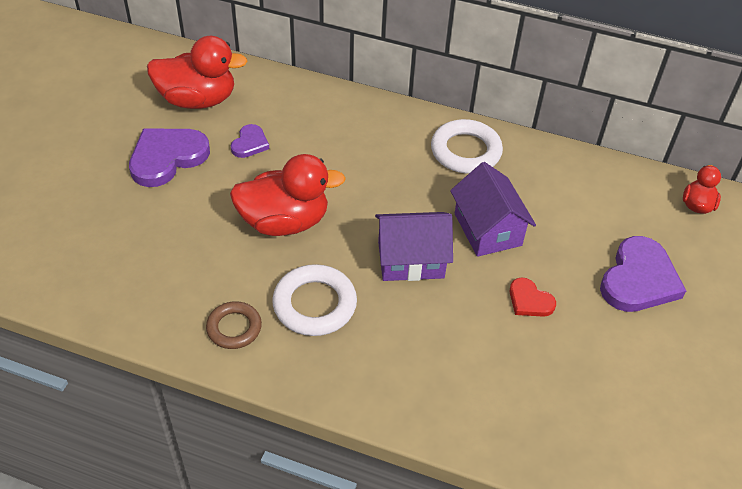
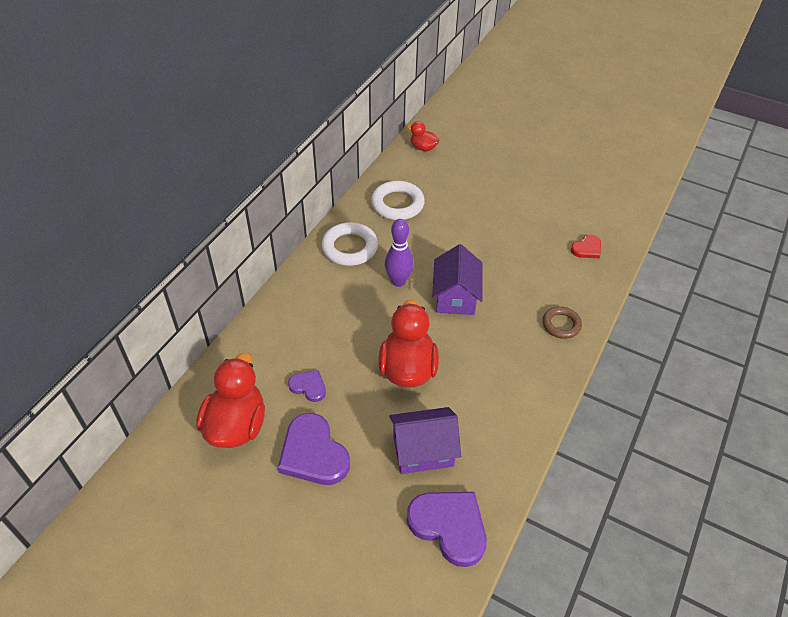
camera: 80 degrees left, 0 degrees up
(234, 328) = (513, 410): brown ring -> brown ring (561, 325)
(314, 304) = (493, 357): white ring -> white ring (397, 204)
(422, 201) = (398, 281): none -> purple bowling pin
(487, 229) = (431, 250): purple house -> purple house (423, 451)
(529, 300) = (496, 241): red heart -> red heart (587, 249)
(639, 279) = (482, 188): purple heart -> purple heart (449, 526)

